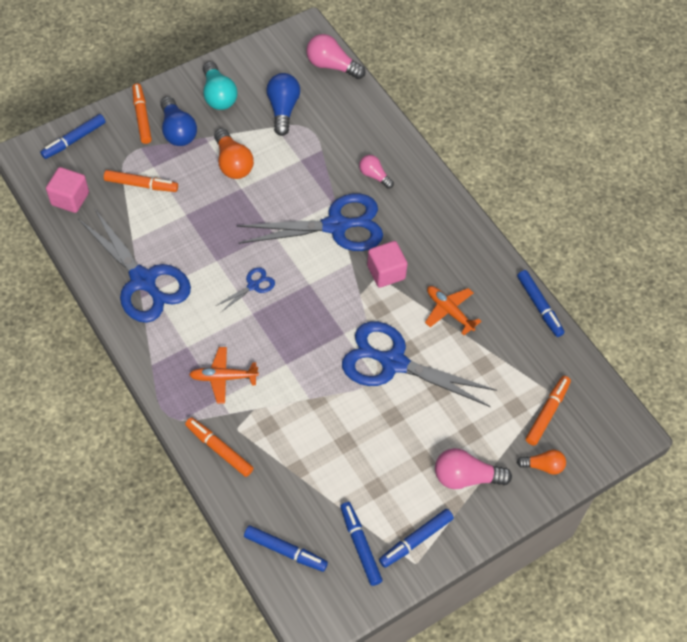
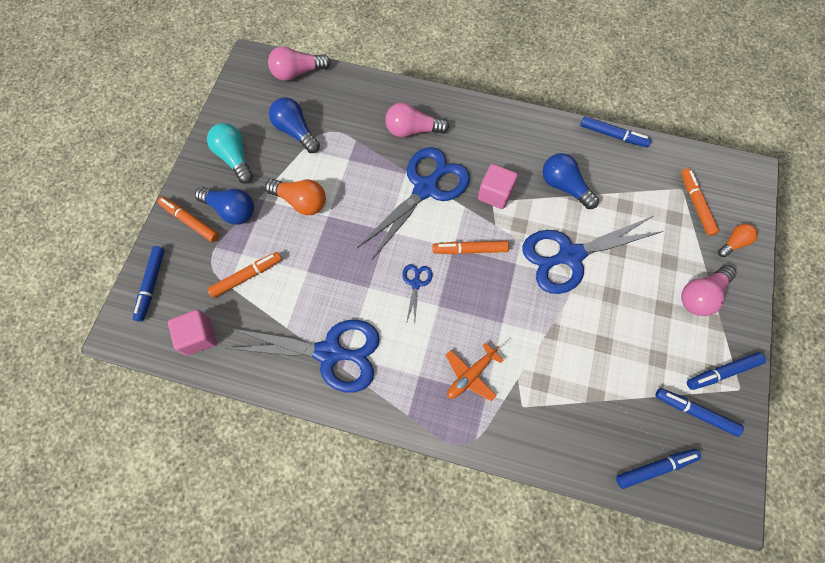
camera: 40 degrees left, 10 degrees up
(218, 95) = (235, 158): turquoise light bulb -> turquoise light bulb turned 150 degrees counterclockwise
(219, 449) = (527, 435): orange marker -> orange marker (470, 250)
(374, 176) = (412, 130): pink light bulb -> pink light bulb, size x1.62
(415, 540) = (722, 372): blue marker -> blue marker turned 60 degrees clockwise
(449, 311) = (564, 186): orange plane -> blue light bulb

